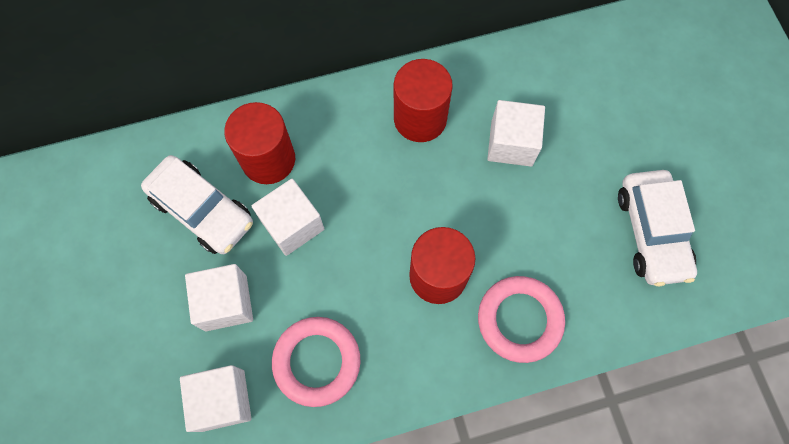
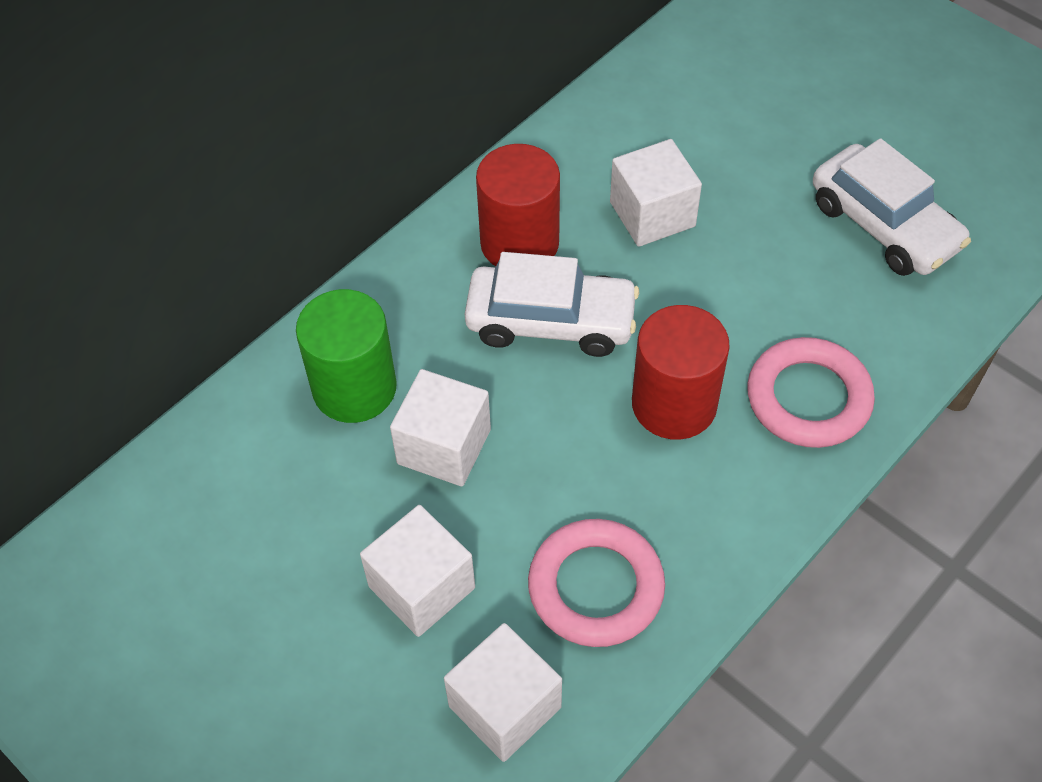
camera: 30 degrees left, 15 degrees down
(202, 210) = (307, 494): white car -> white car (551, 321)
(268, 159) = (354, 388): red cylinder -> green cylinder

